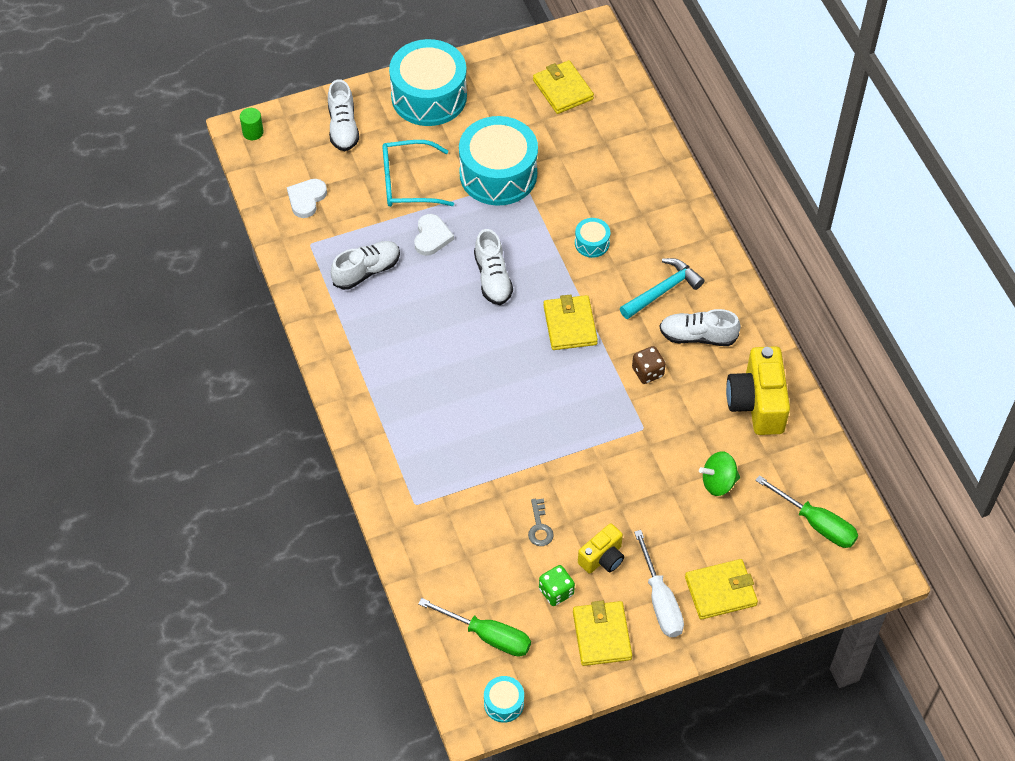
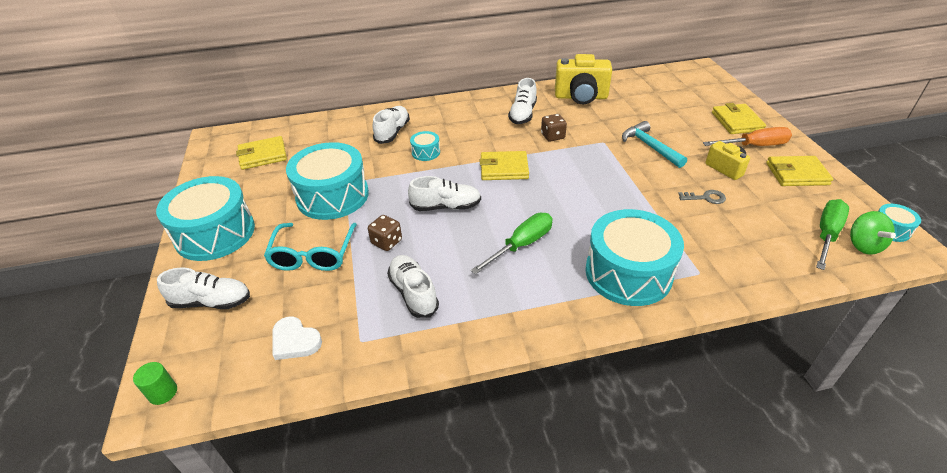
camera: 80 degrees left, 15 degrees down
(409, 442) = (628, 273): none -> turquoise drum
(432, 237) = (386, 242): white heart -> brown dice
(556, 592) = (766, 193): green dice -> none
(630, 202) = (392, 132): none -> white shoe
(660, 600) = (754, 146): white screwdriver -> orange screwdriver
(662, 291) = (480, 125): turquoise hammer -> turquoise hammer (650, 146)
(718, 482) = (647, 116): green spinning top -> green spinning top (863, 245)
(816, 523) = (672, 85): green screwdriver -> green screwdriver (521, 245)

